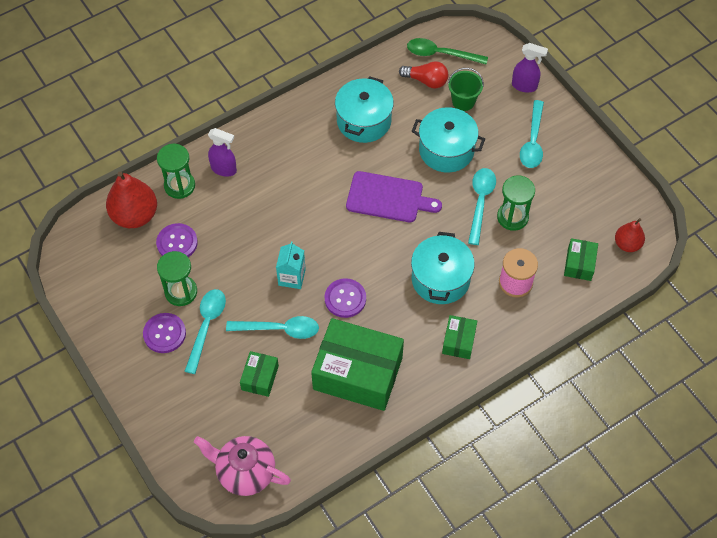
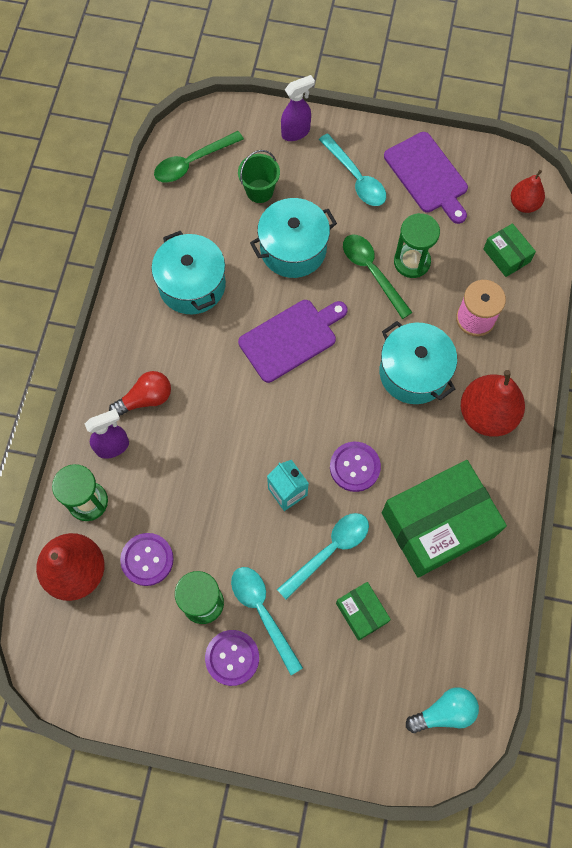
camera: 45 degrees left, 10 degrees up
(245, 472) = (444, 712): pink teapot -> turquoise light bulb
(426, 81) = (206, 199): red light bulb -> red light bulb (145, 399)
(459, 341) = (487, 414): green box -> red pear
(480, 202) = (372, 272): turquoise spoon -> green spoon
(581, 177) = (427, 176): none -> purple cutting board

